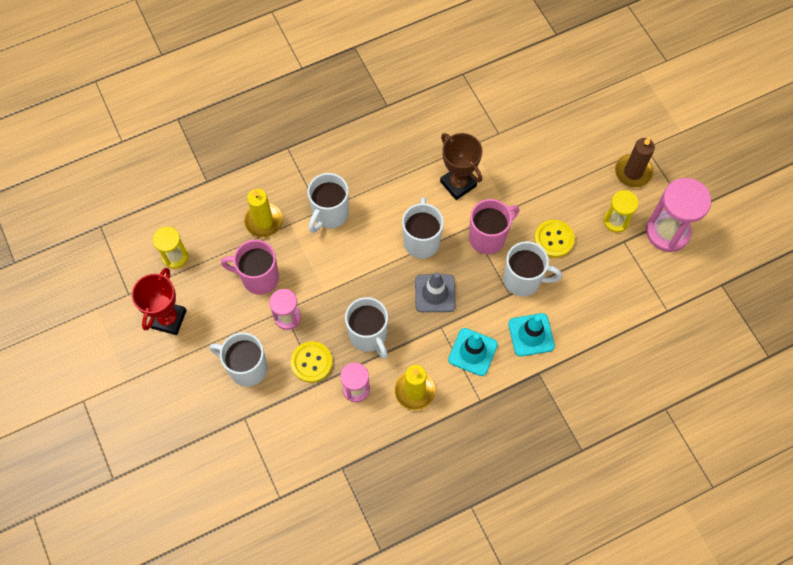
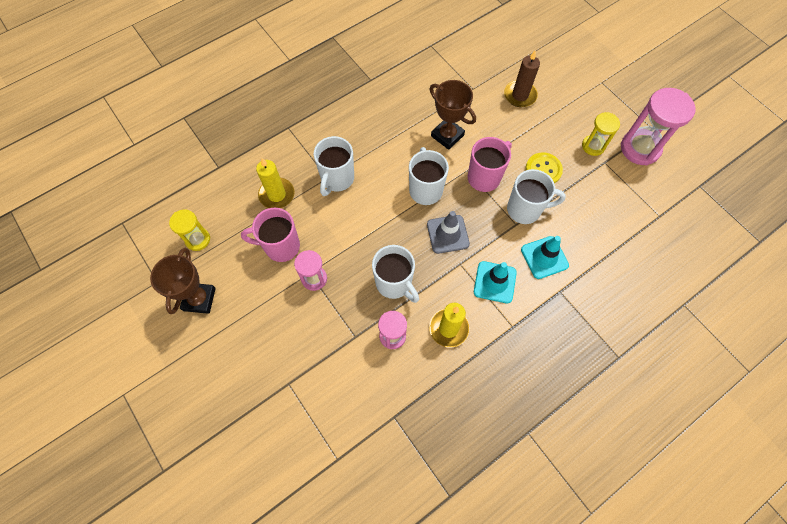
camera: 10 degrees left, 0 degrees up
(168, 319) = (199, 299): red trophy -> brown trophy
(247, 368) = (283, 334): white mug -> none
(311, 362) = (345, 317): yellow button -> none
(633, 172) = (596, 103): brown candle -> brown candle (520, 95)

